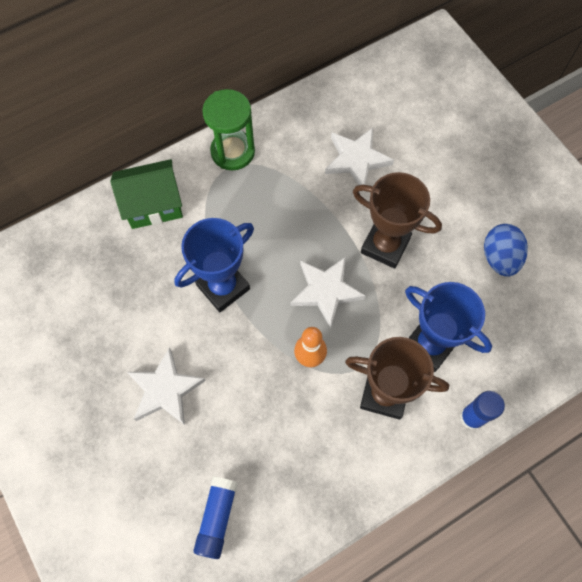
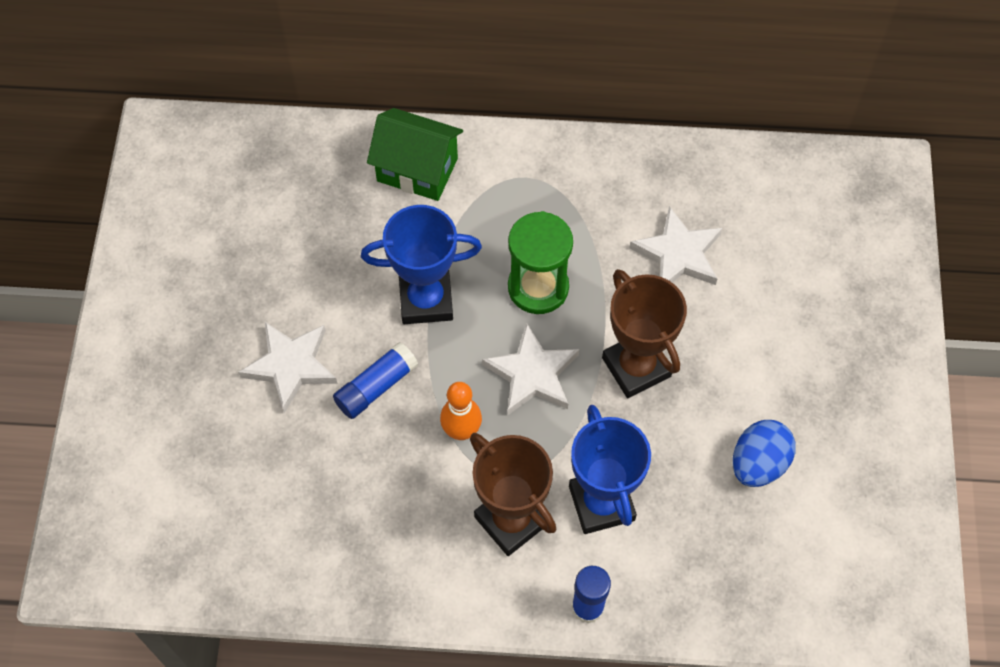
camera: 35 degrees right, 5 degrees down
(217, 517) = (249, 523): blue glue stick -> blue glue stick (376, 386)
(233, 152) = (545, 162): green hourglass -> green hourglass (538, 287)

